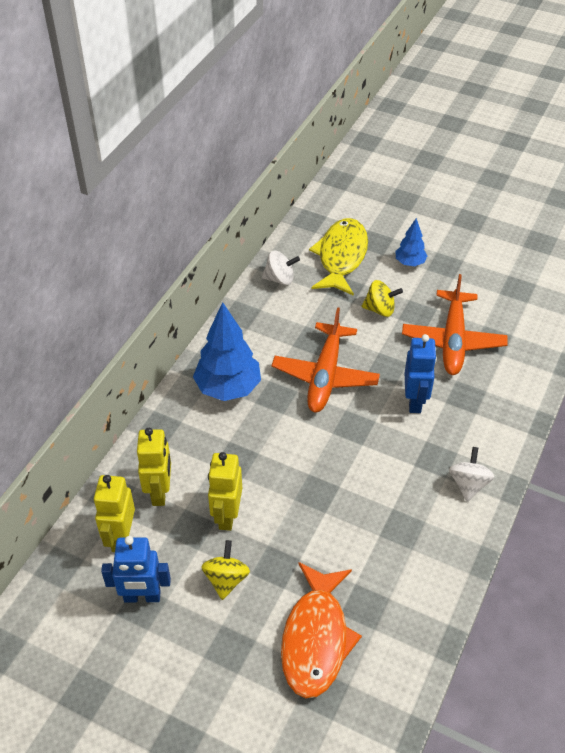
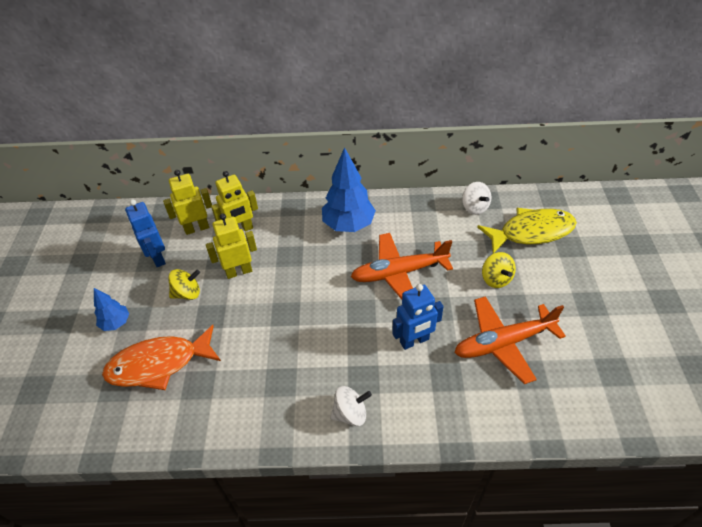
camera: 65 degrees right, 0 degrees up
(410, 263) = (567, 278): blue tree -> blue tree (116, 323)

